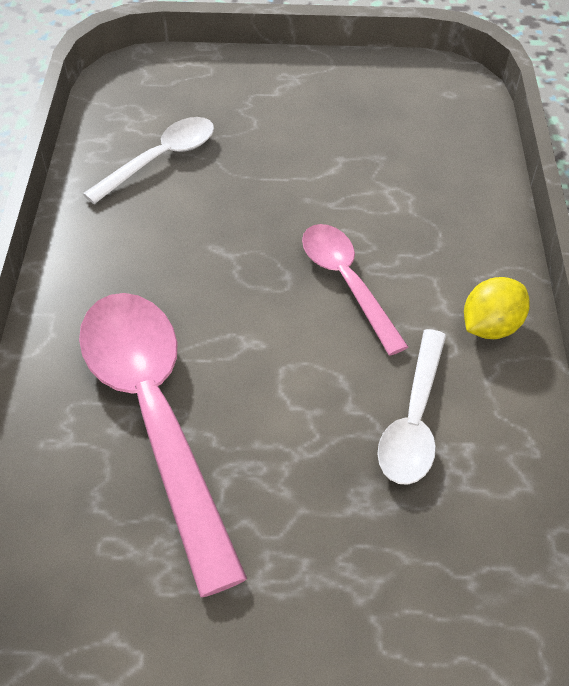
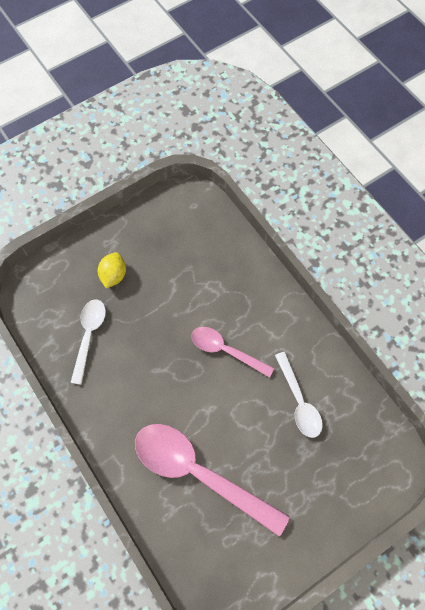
camera: 35 degrees left, 15 degrees up
(490, 326) = (298, 334): yellow lemon -> yellow lemon (113, 275)

